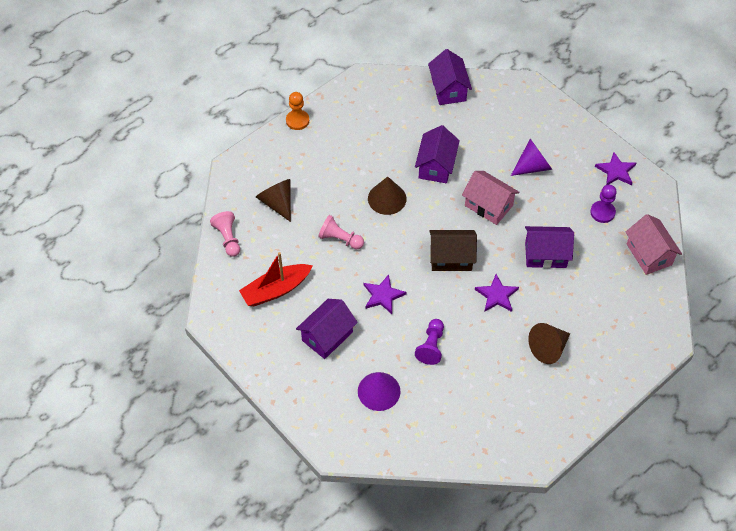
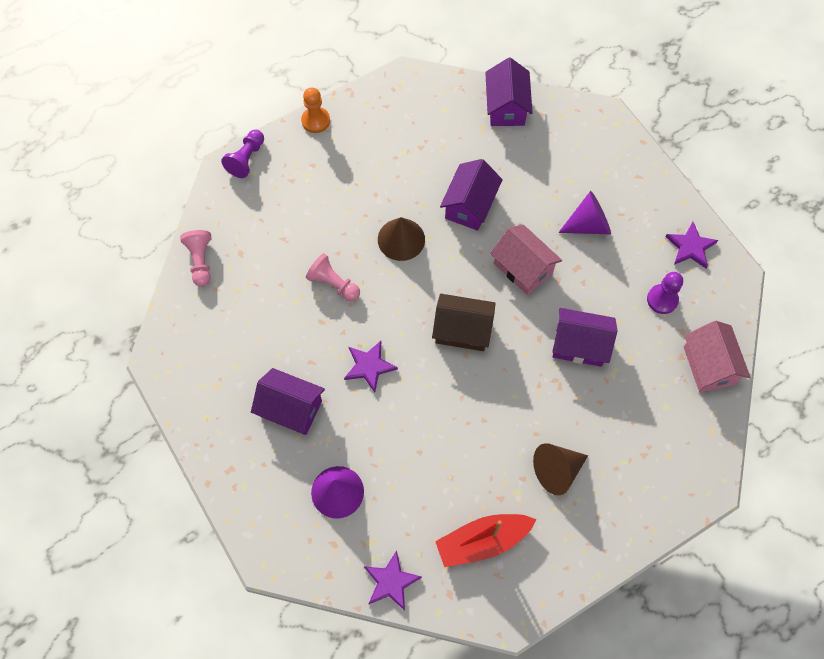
camera: 10 degrees right, 10 degrees up
(276, 290) = (242, 337): red boat -> red boat (482, 541)
(277, 203) = (269, 224): brown cone -> none
(327, 336) = (291, 409): purple house -> purple house turned 60 degrees clockwise
(431, 346) = (413, 443): purple pawn -> purple pawn (246, 159)
(496, 295) = (508, 389): purple star -> purple star (391, 582)

